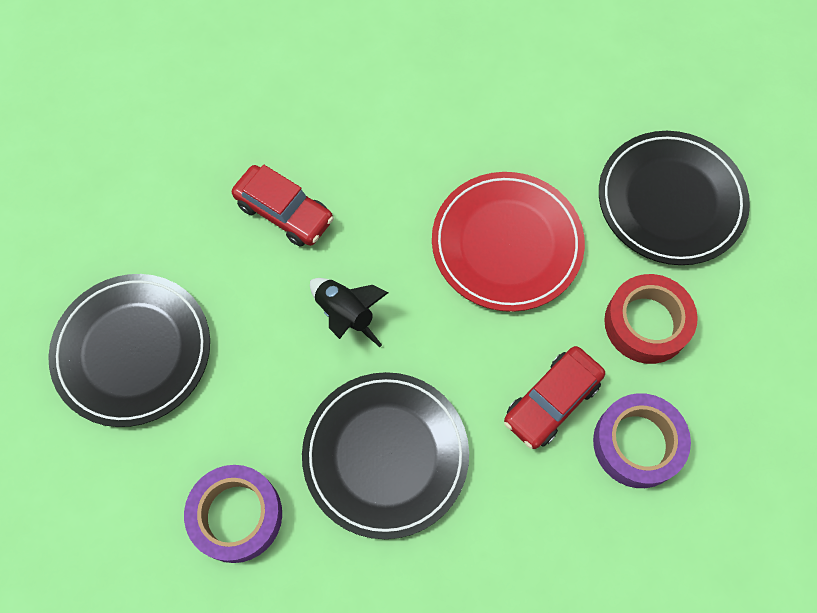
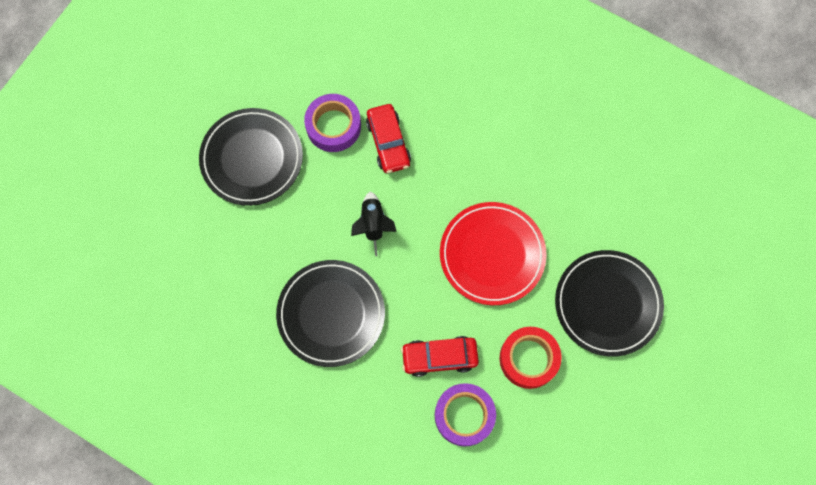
camera: 40 degrees right, 5 degrees up
(236, 515) = (235, 283): purple tape -> purple tape (333, 126)

